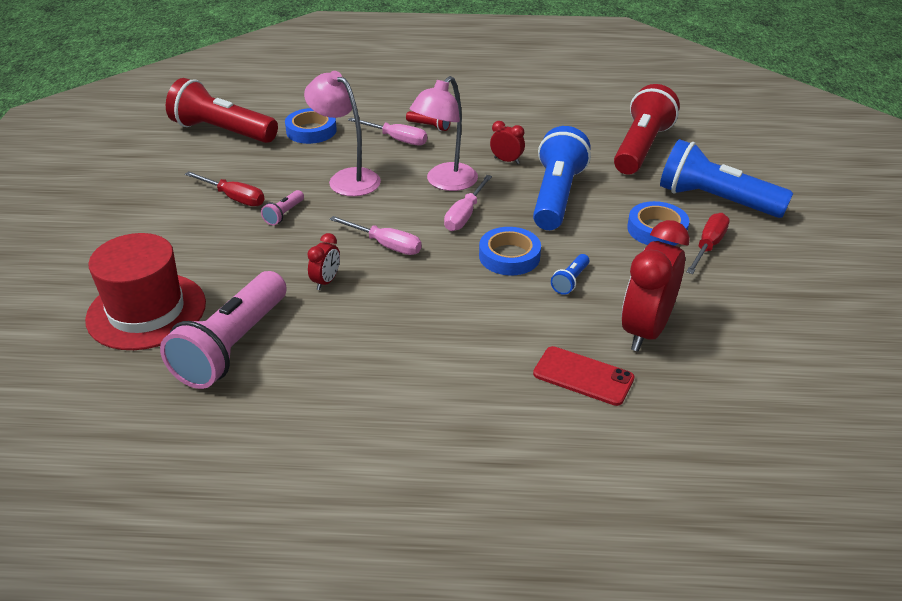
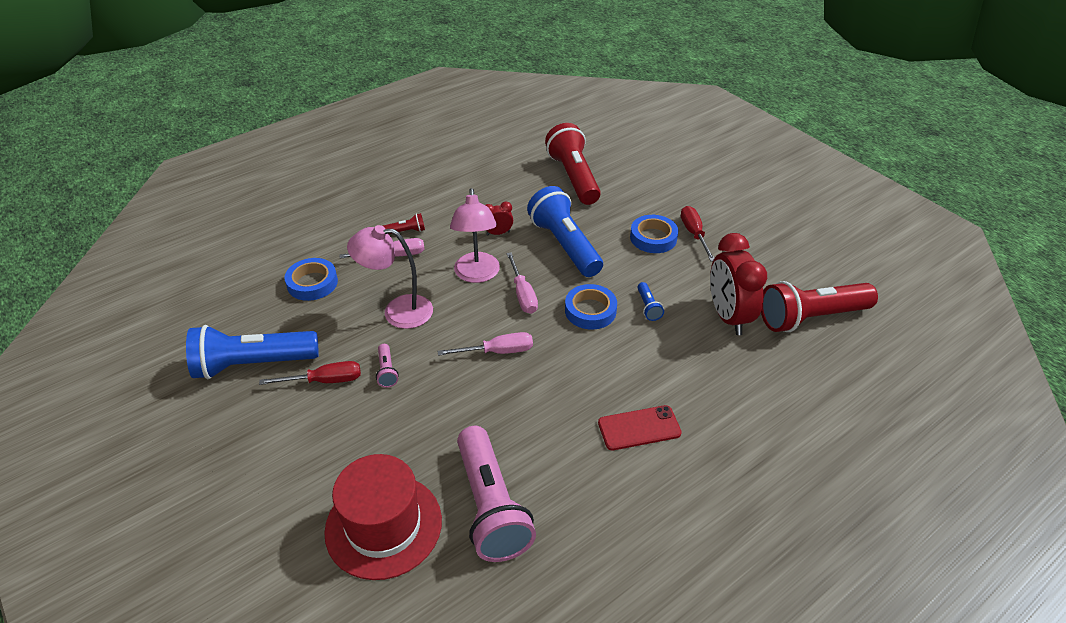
camera: 40 degrees left, 5 degrees up
(222, 131) = (230, 324): red flashlight -> red flashlight (811, 317)
(326, 281) = (492, 408): red clock -> none
(583, 376) = (732, 372): red phone -> red phone (639, 428)
(715, 200) = (661, 197): blue flashlight -> blue flashlight (253, 364)

